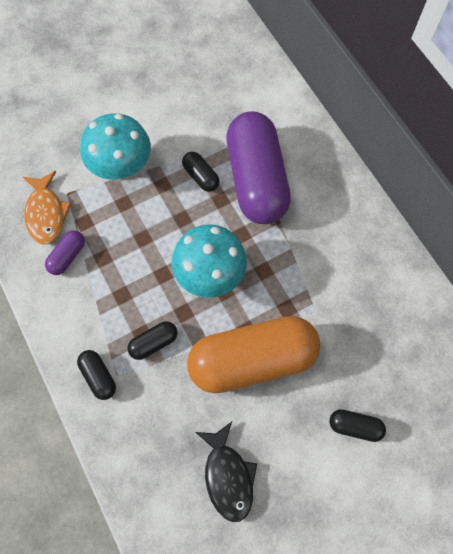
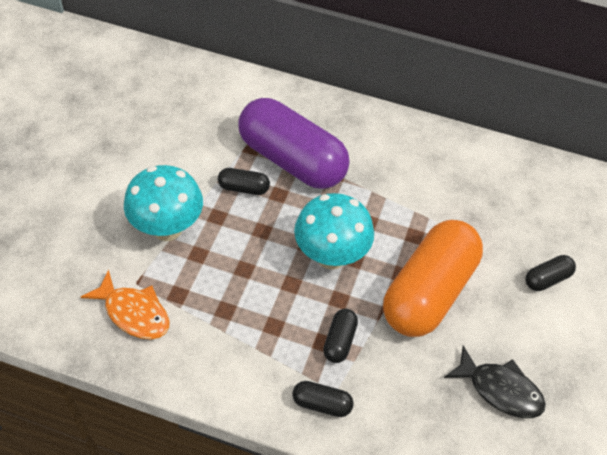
camera: 45 degrees left, 15 degrees down
(67, 256) = (192, 332): purple capsule -> none

